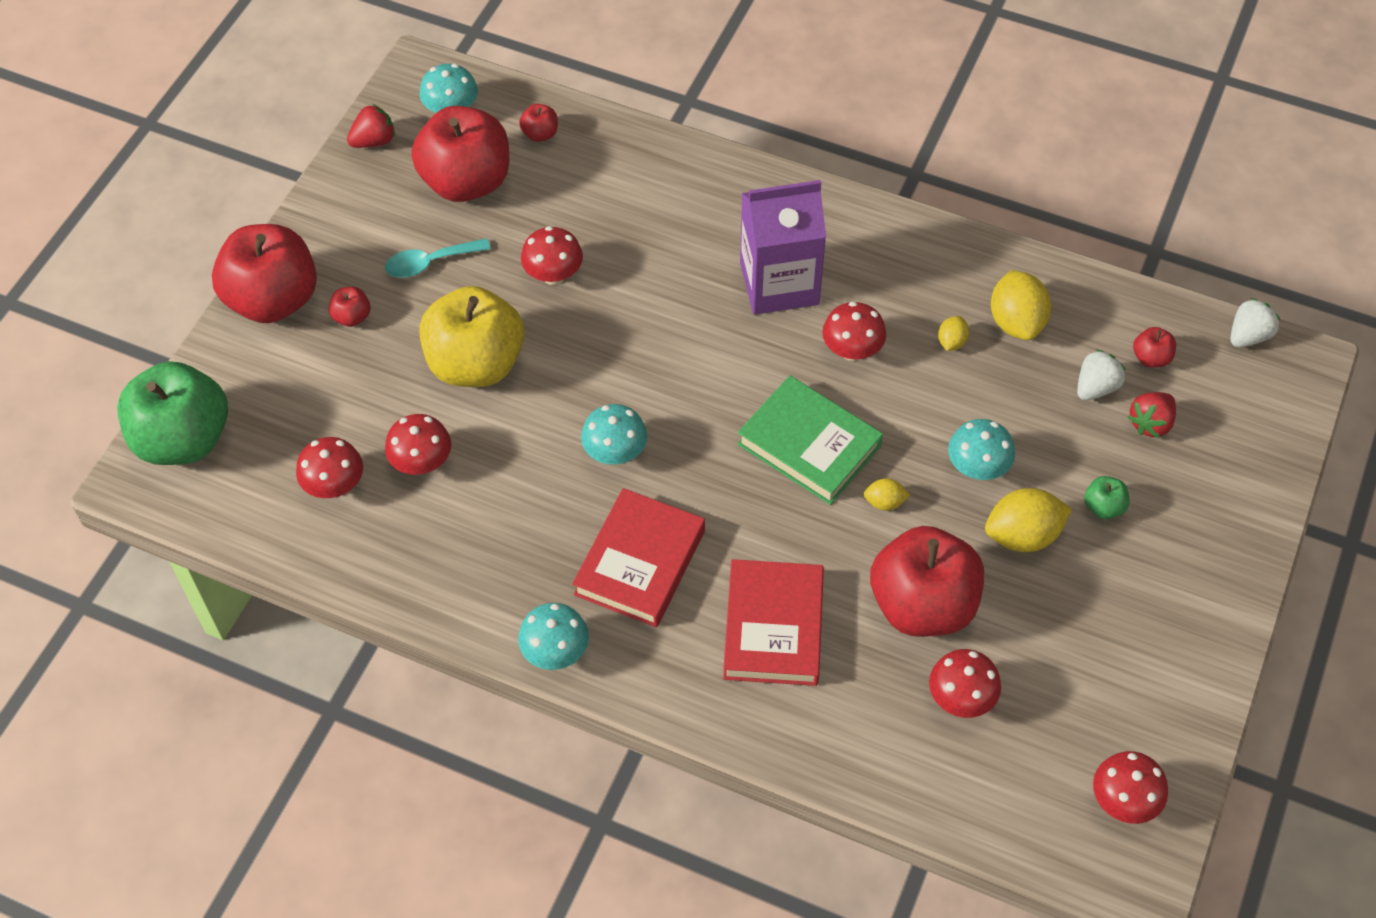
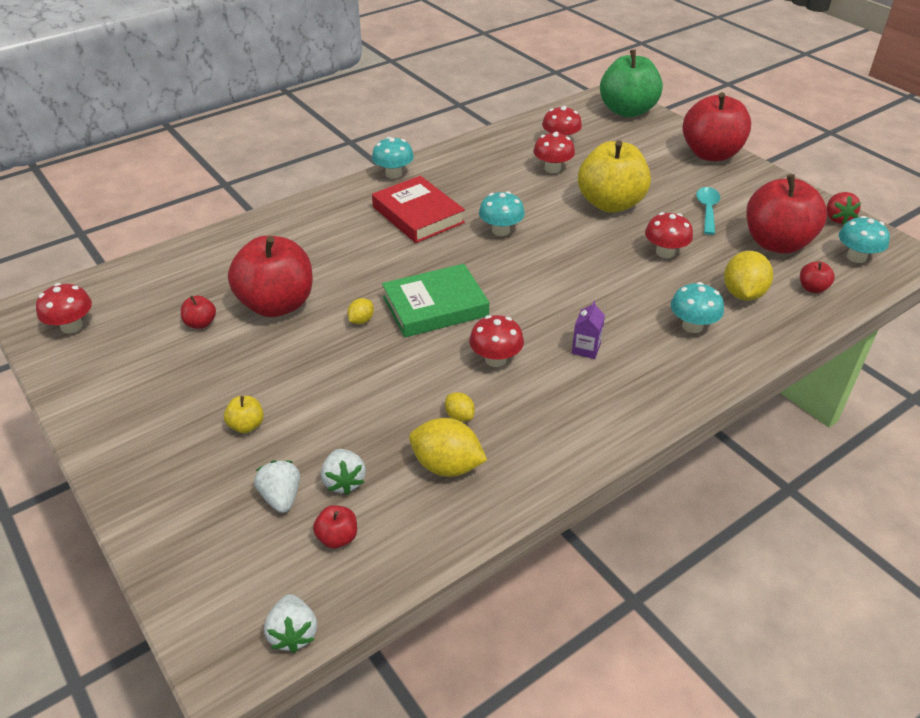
camera: 120 degrees right, 15 degrees down
(352, 317) = (679, 174): red apple -> red apple (201, 323)
(773, 627) = (328, 244): red book -> none
(779, 283) = (586, 349): purple carton -> purple carton, size x0.41
(961, 698) = (206, 293): red mushroom -> none
(977, 467) = (343, 376): turquoise mushroom -> turquoise mushroom (692, 326)
(1022, 535) = (271, 372): yellow lemon -> yellow lemon (743, 294)
(1103, 507) = (246, 425): green apple -> yellow apple
(1150, 423) = (281, 497): red strawberry -> white strawberry

